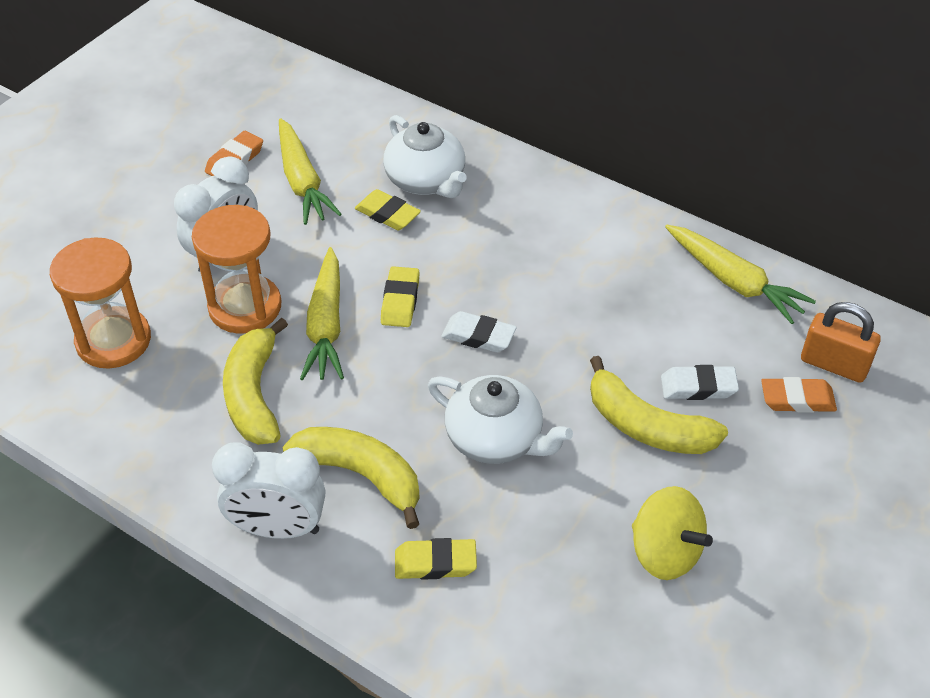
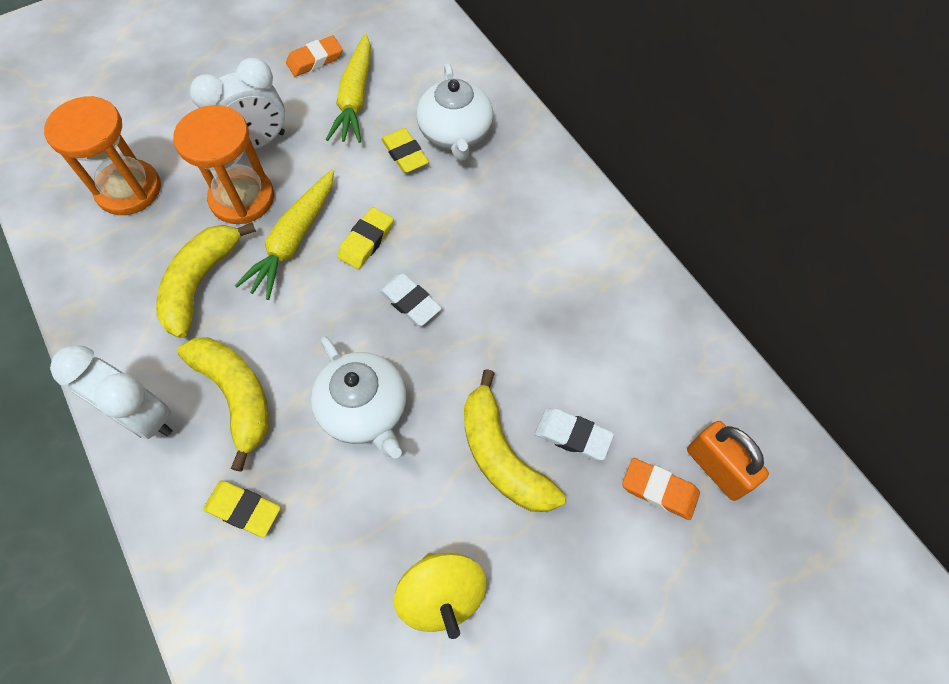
camera: 25 degrees right, 15 degrees up
(734, 281) = (670, 339): yellow carrot -> none

